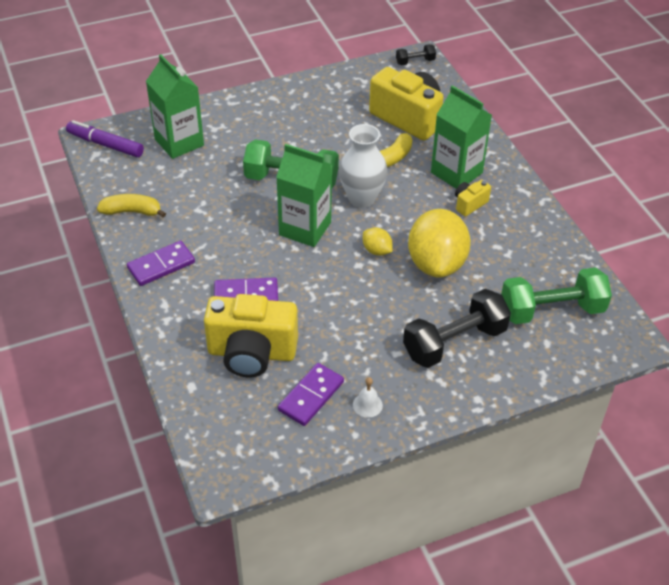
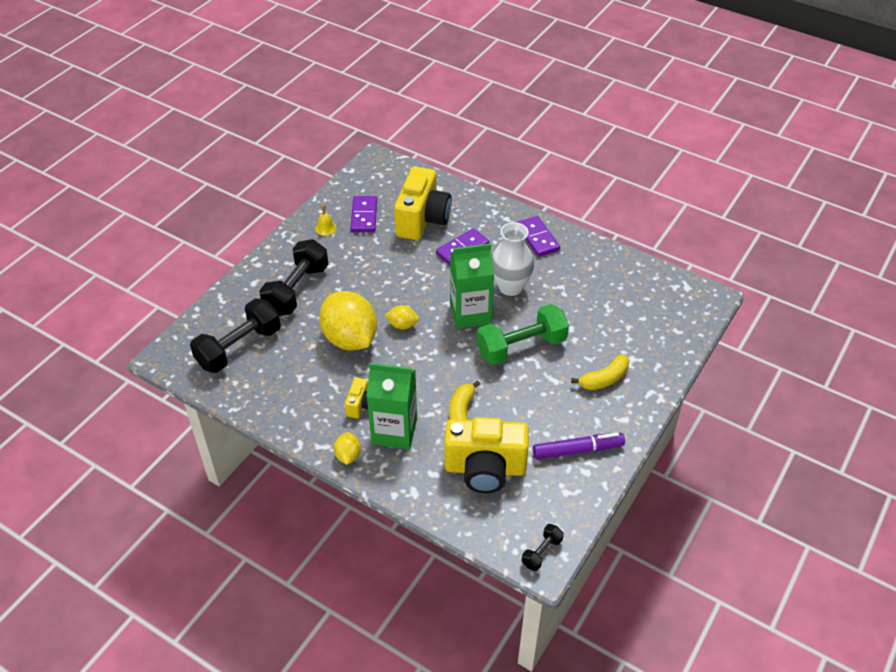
camera: 145 degrees right, 0 degrees up
(105, 144) = (691, 297): purple marker -> purple marker (577, 450)
(132, 211) = (602, 260): yellow banana -> yellow banana (604, 379)
(161, 265) = (537, 238): purple domino -> purple domino turned 45 degrees counterclockwise
(179, 142) = (642, 330): green carton -> none
(251, 353) = (422, 220): yellow camera -> yellow camera turned 135 degrees clockwise
(361, 198) = (452, 361): white vase -> white vase (510, 287)
(367, 405) = (325, 228): white bell -> yellow bell
(507, 174) = (348, 455): none -> yellow lemon
(551, 310) = (239, 348): green dumbbell -> black dumbbell

